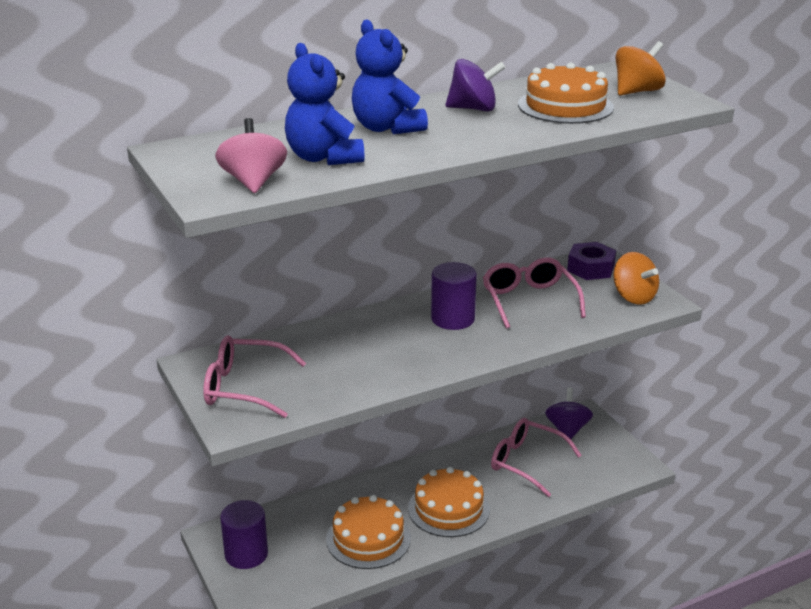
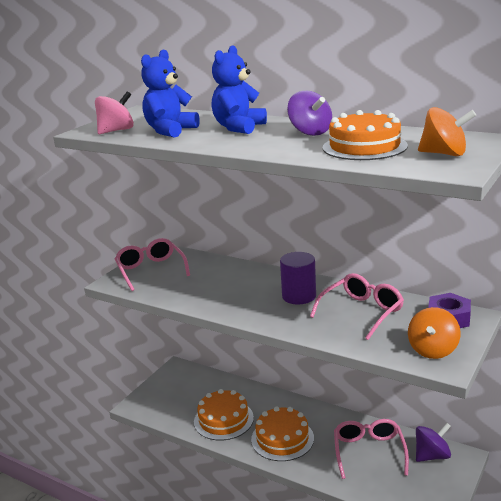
camera: 60 degrees right, 5 degrees down
(246, 554) = (172, 384): purple cylinder -> none

